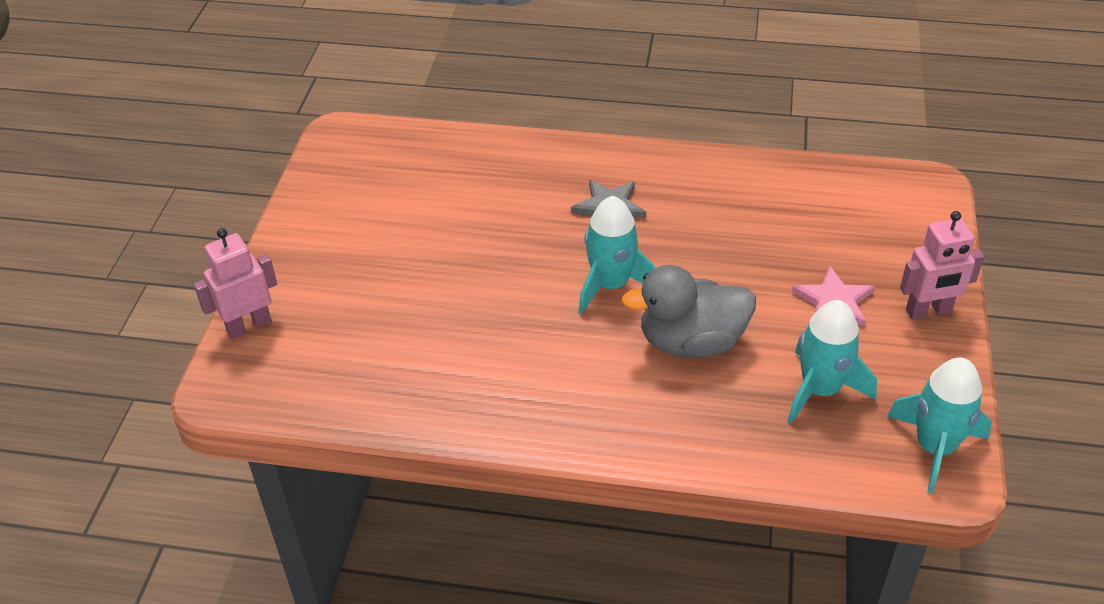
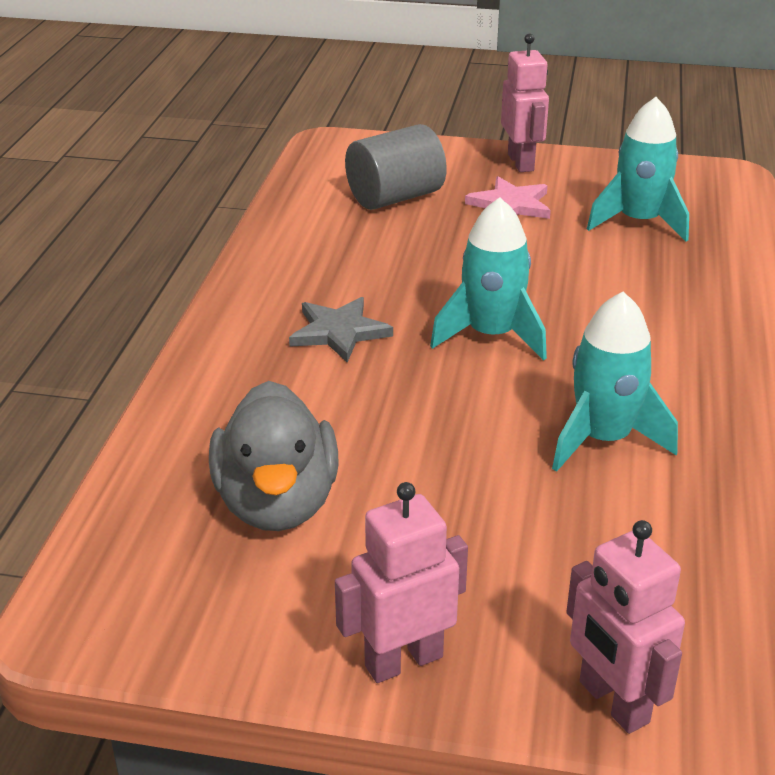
camera: 90 degrees left, 10 degrees down
(293, 247) = (403, 661): none -> pink robot
(691, 342) = (583, 287): grey duck -> grey duck (277, 503)
(829, 228) = (395, 197): none -> grey cylinder
(935, 447) = (696, 178): turquoise rocket -> turquoise rocket (603, 439)

